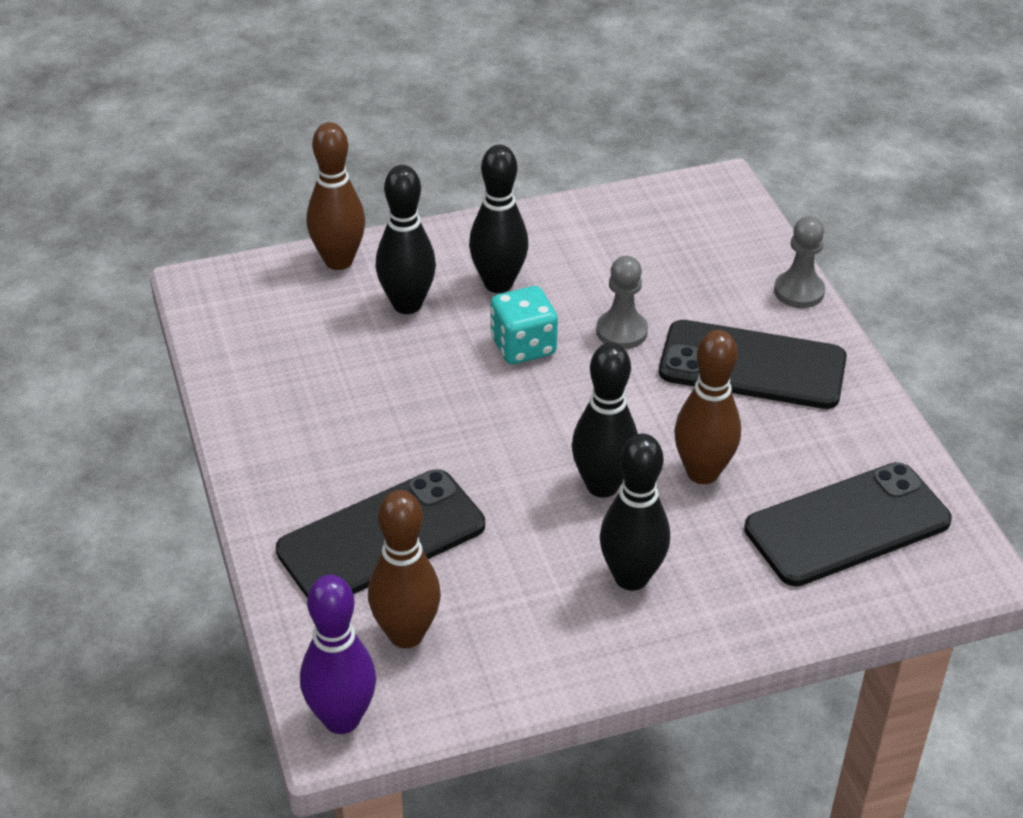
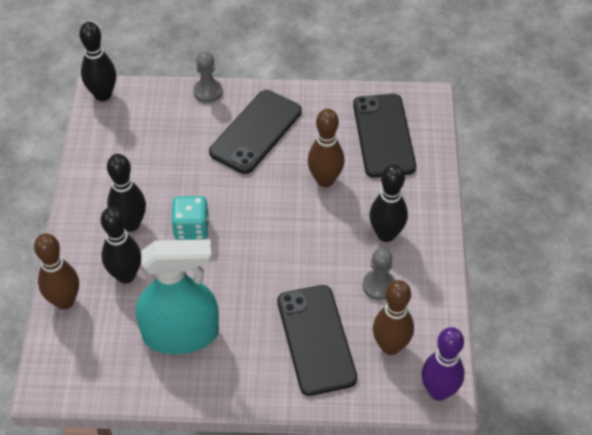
camera: 70 degrees left, 10 degrees up
(331, 387) = (181, 334): none -> turquoise spray bottle
(602, 486) = (317, 226): black bowling pin -> black bowling pin (103, 95)
(621, 331) = (201, 179): grey pawn -> grey pawn (379, 286)

